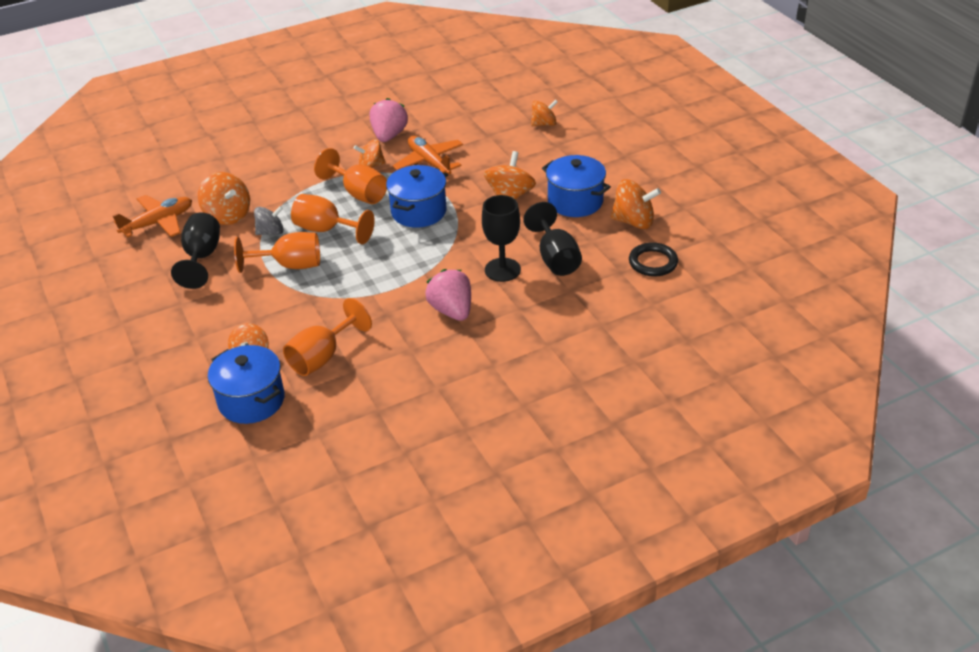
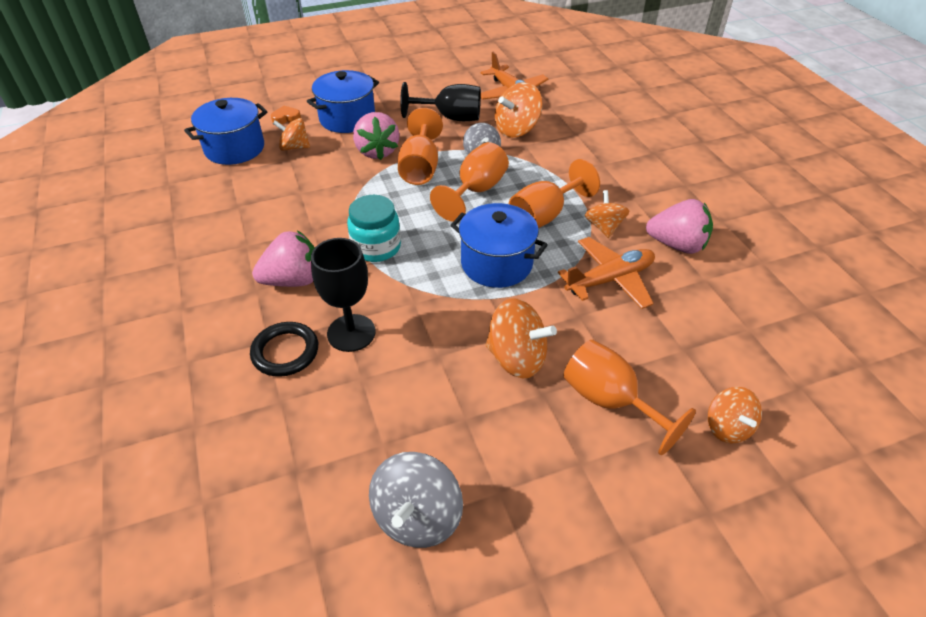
camera: 95 degrees right, 5 degrees up
(190, 375) = (286, 118): none -> orange heart
(262, 296) = (377, 151): none -> pink strawberry
(322, 357) = (268, 187): orange goblet -> orange goblet (610, 401)
(406, 273) = (376, 247): none -> turquoise jar
(555, 258) = (355, 393): black goblet -> none
(575, 201) = (490, 439): blue pot -> blue pot (347, 119)
(633, 221) = (417, 517): orange spinning top -> grey spinning top
(653, 262) = (300, 524): black ring -> black ring (285, 352)

